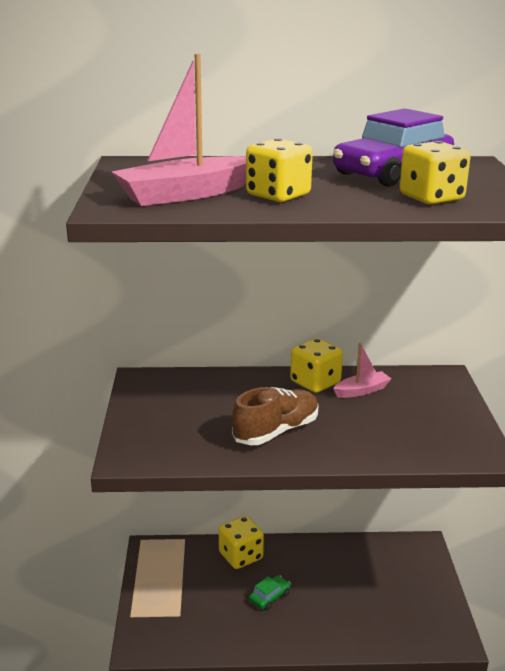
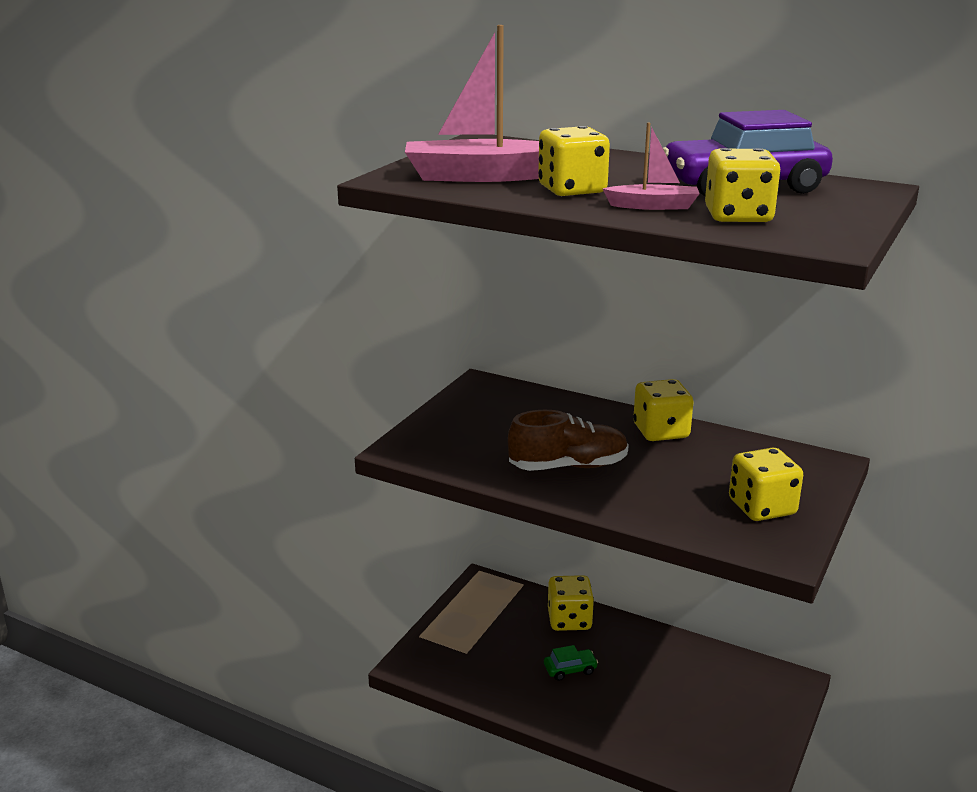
camera: 30 degrees right, 0 degrees up
(362, 391) = (706, 452): pink boat -> pink boat (653, 206)
(437, 423) = (762, 507): none -> yellow dice

